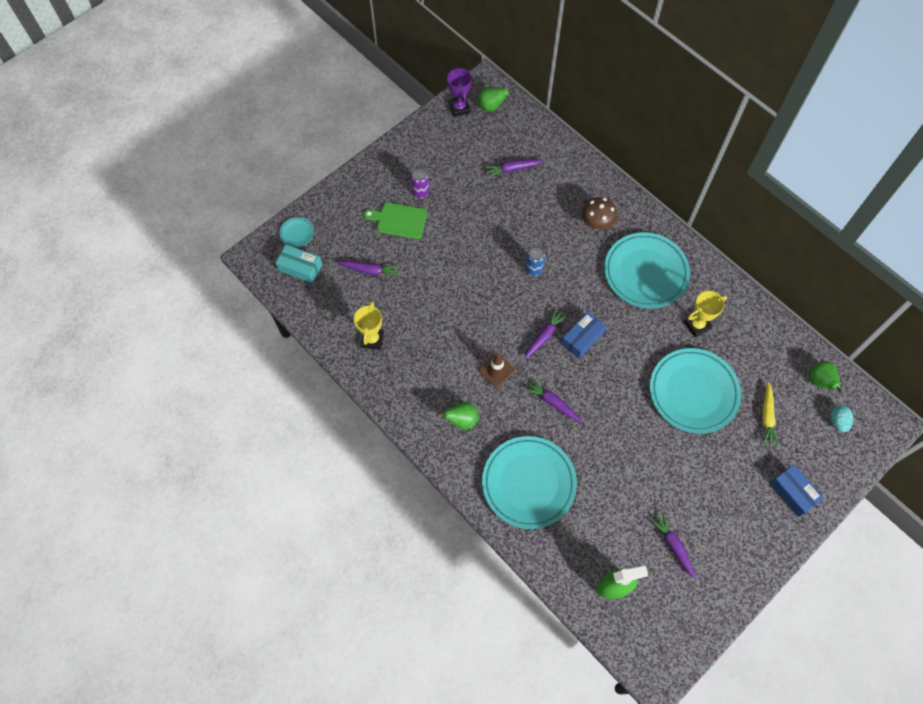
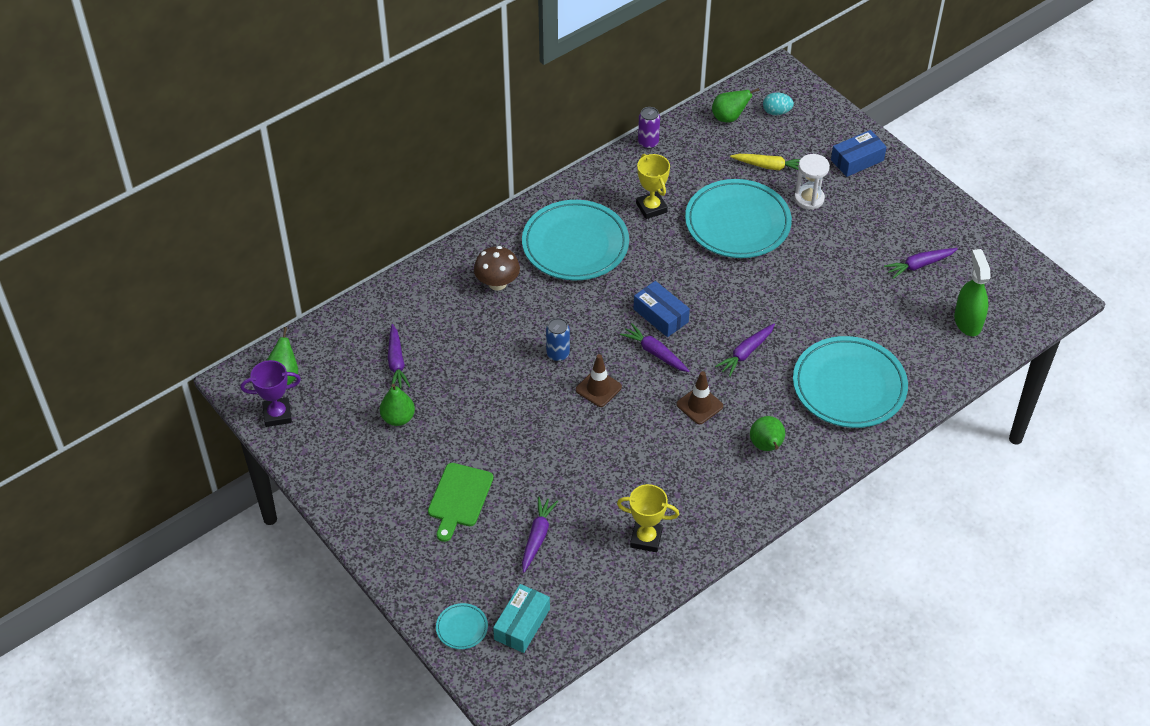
camera: 85 degrees left, 15 degrees down
(420, 193) = (417, 470): purple can -> purple can (648, 143)
(463, 176) = (398, 418): none -> green pear
(504, 299) = (598, 388): none -> brown traffic cone
(735, 450) = (809, 199): none -> white hourglass

